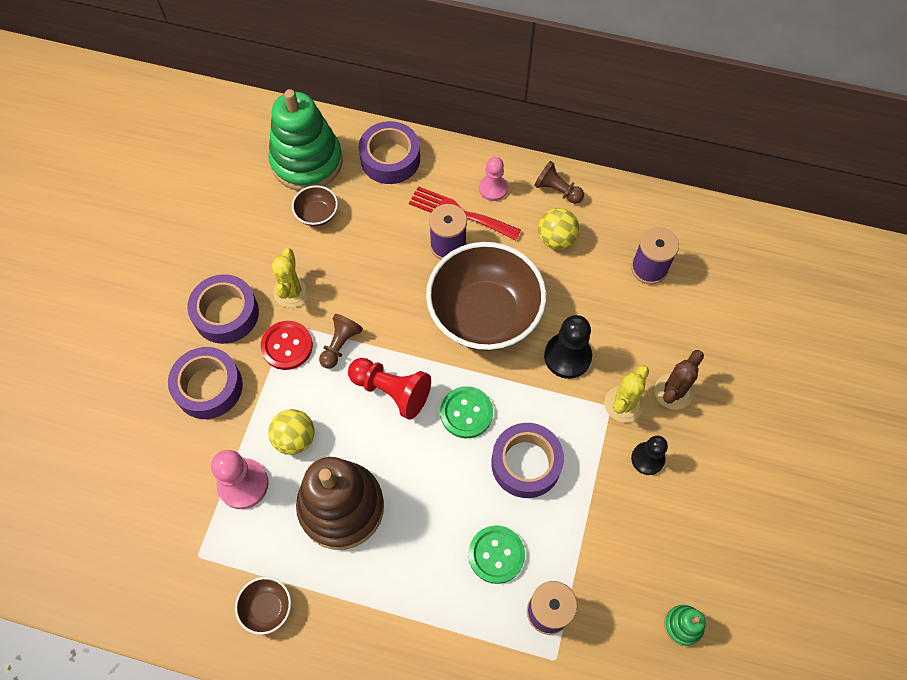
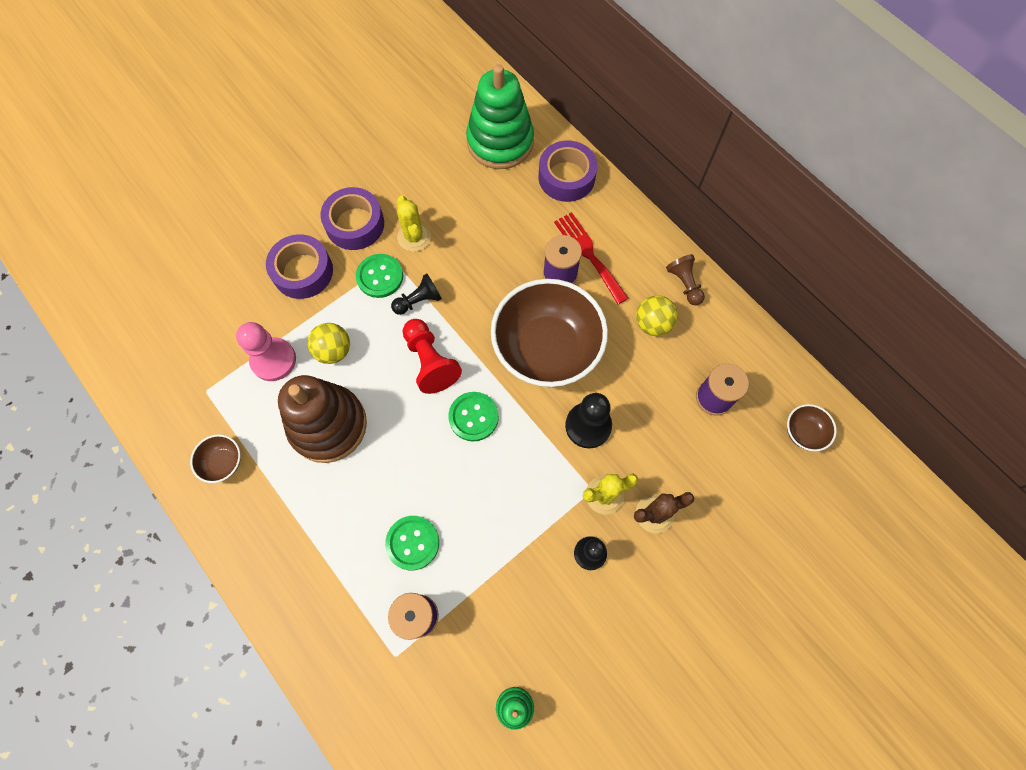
camera: 35 degrees right, 5 degrees up
(287, 346) = (380, 277): red button -> green button
(292, 291) = (414, 237): yellow cactus -> yellow cactus turned 60 degrees counterclockwise
(317, 214) = (477, 188): brown bowl -> brown bowl (803, 432)
(340, 345) = (419, 301): brown pawn -> black pawn
(493, 188) = (631, 250): pink pawn -> none
(526, 463) = (489, 488): purple tape -> none

